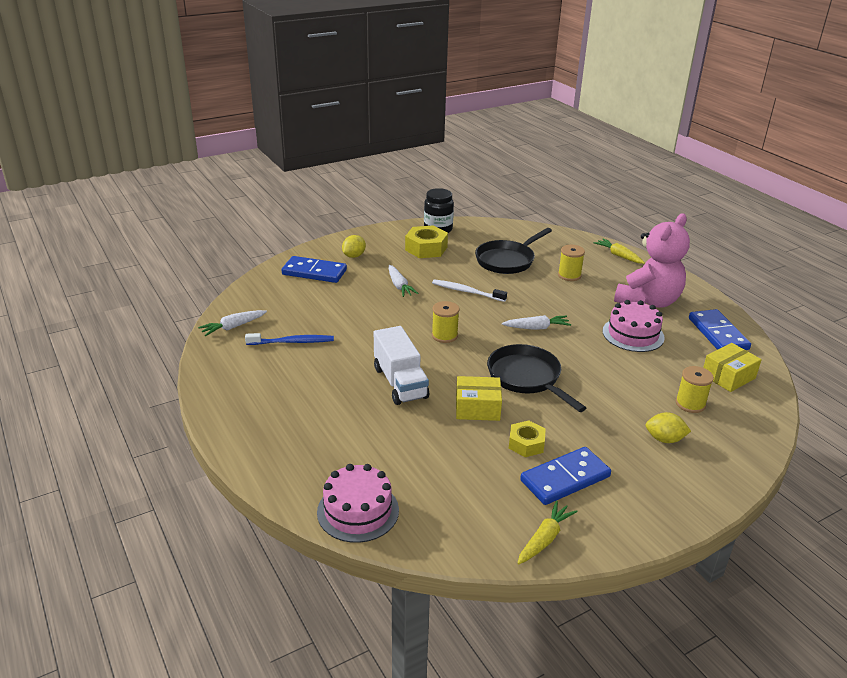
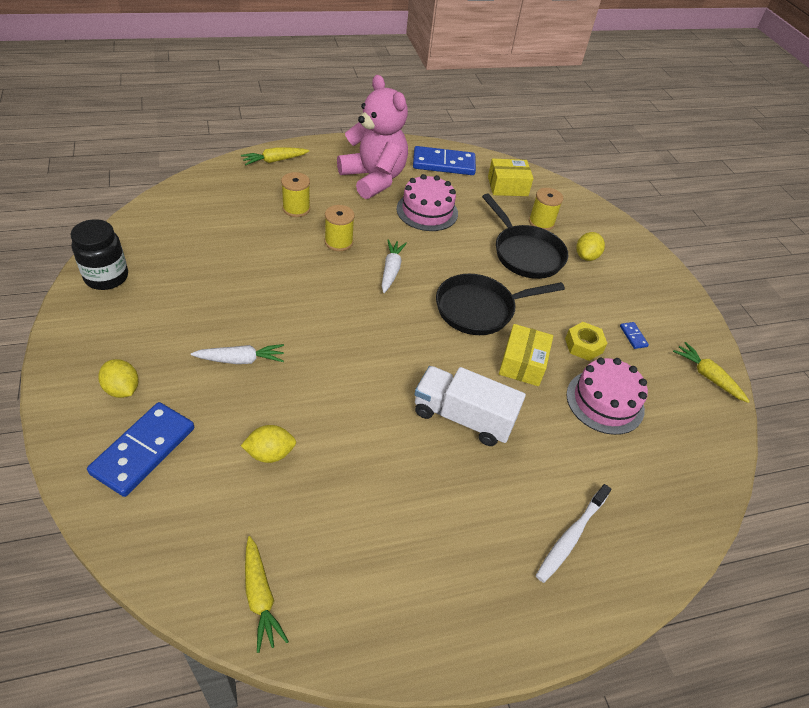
camera: 80 degrees left, 15 degrees up
(233, 327) = (260, 597): white carrot -> yellow carrot
(292, 342) = (335, 518): blue toothbrush -> none
(330, 311) = (270, 453): none -> yellow lemon
(358, 511) = (677, 511): pink cake -> pink cake (605, 401)
(400, 383) = (463, 417): white truck -> white truck turned 150 degrees counterclockwise
(426, 248) = (153, 304): yellow nut -> none
(444, 335) = (379, 349): yellow spool -> yellow spool (338, 242)
(467, 292) = (289, 300): white toothbrush -> white toothbrush (571, 536)
(507, 260) = (234, 242): black pan -> black pan (525, 253)
(565, 478) = (633, 336): blue domino -> blue domino, size x0.41
(728, 376) = (507, 186): yellow box -> yellow box turned 75 degrees counterclockwise

